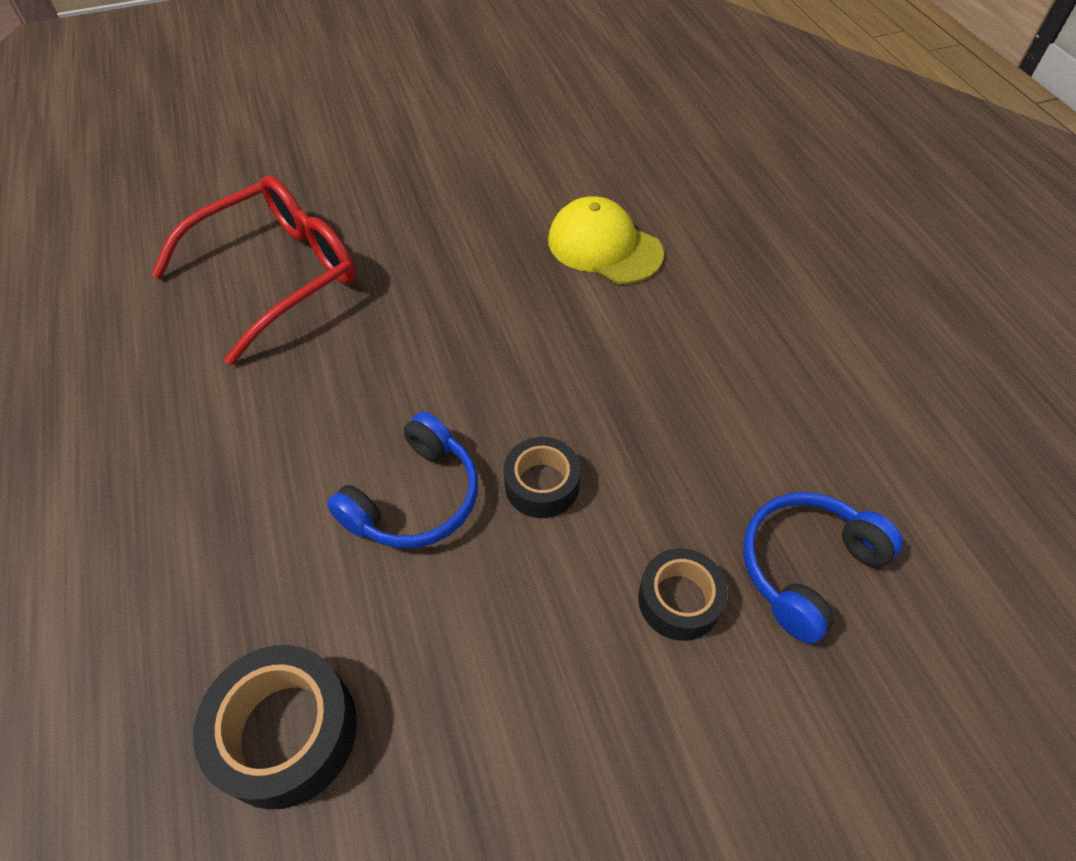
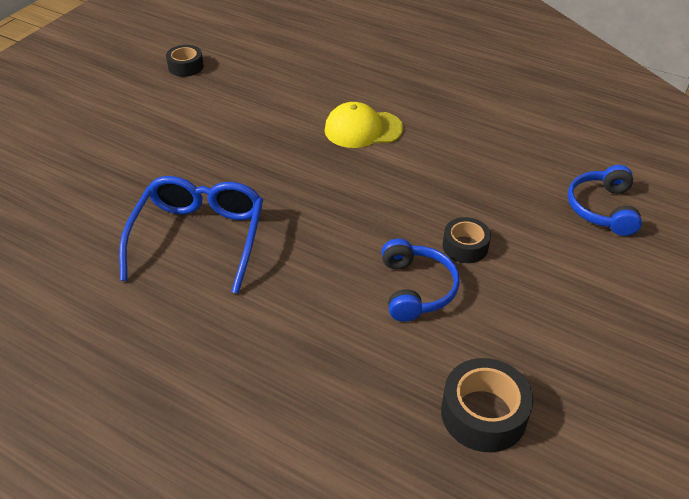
camera: 40 degrees left, 10 degrees down
(277, 274) = (199, 238): red glasses -> blue glasses
(679, 600) = (573, 252): black tape -> black tape (186, 67)

